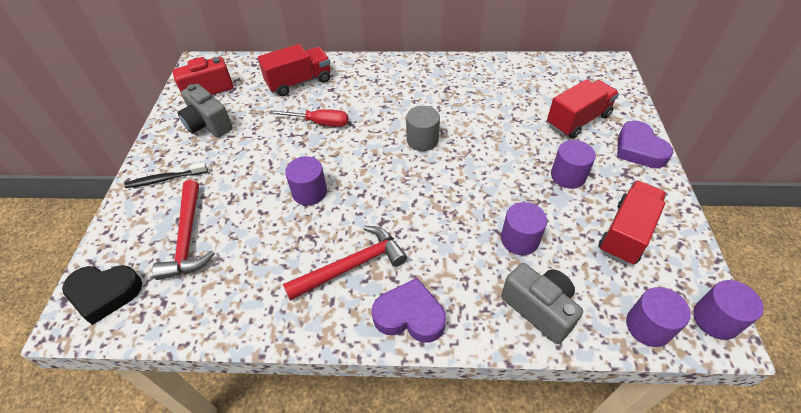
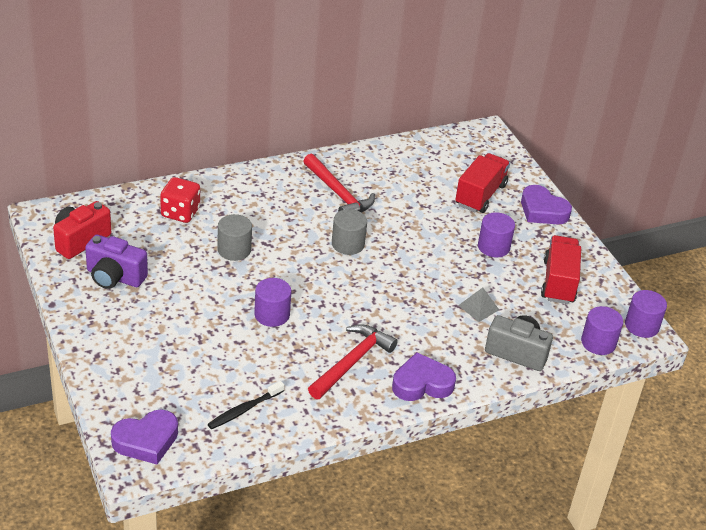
camera: 30 degrees left, 10 degrees down
(105, 294) = (146, 441): black heart -> purple heart
(165, 179) = (116, 338): black toothbrush -> black toothbrush (244, 410)
(187, 238) = (185, 380): red hammer -> red hammer (338, 194)
(208, 124) = (114, 277): grey camera -> purple camera
(299, 82) = (180, 212): red truck -> red dice
(319, 123) = (234, 250): red screwdriver -> grey cylinder
(519, 239) = (478, 307): purple cylinder -> grey pyramid

